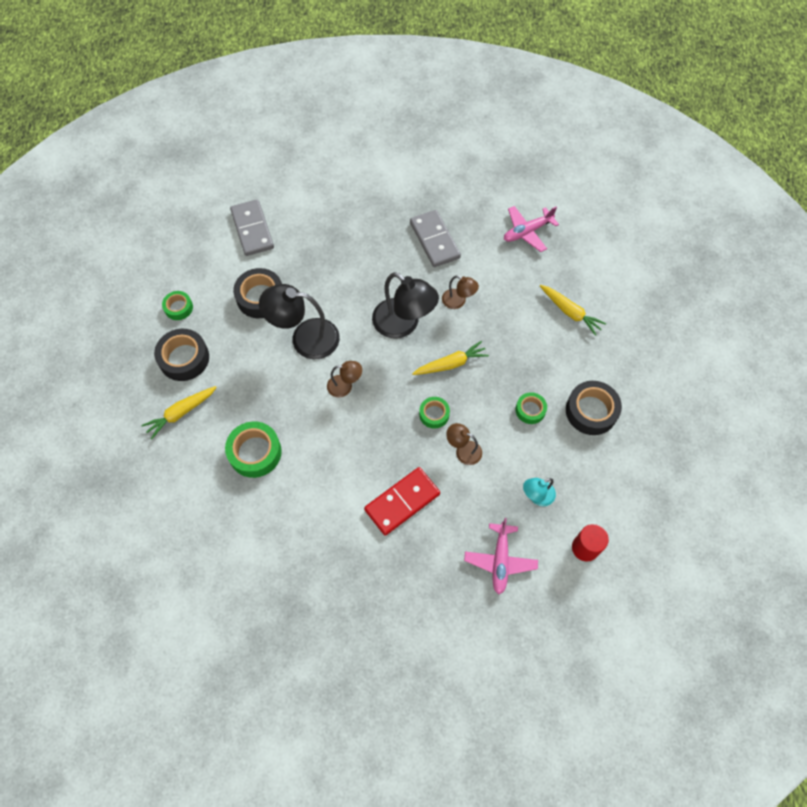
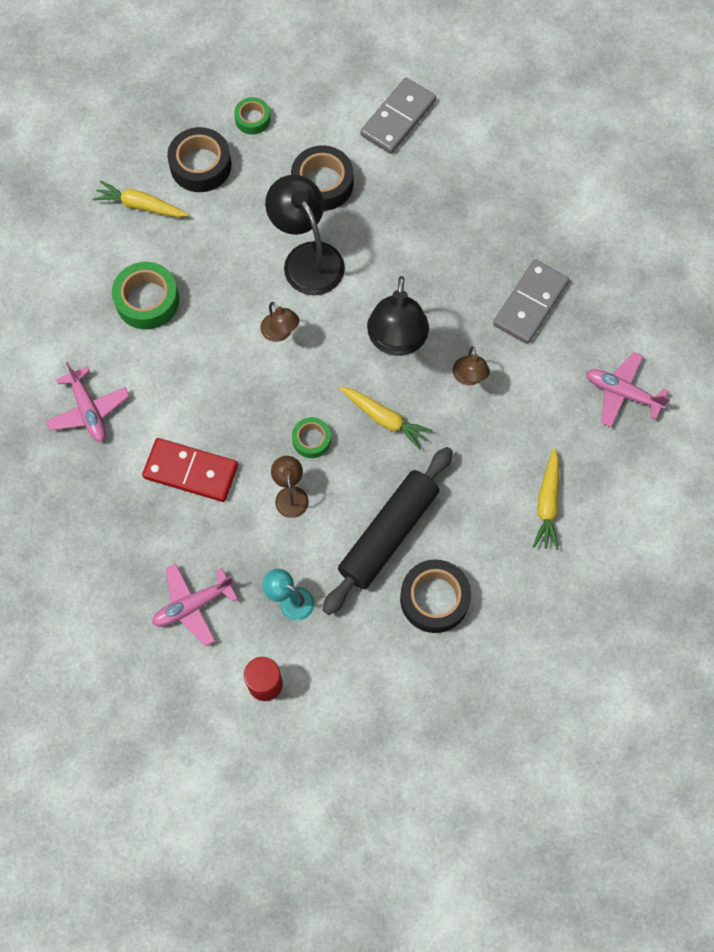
camera: 55 degrees right, 5 degrees up
(306, 541) = (88, 410): none -> pink plane
(530, 410) = (388, 534): green tape -> black rolling pin

